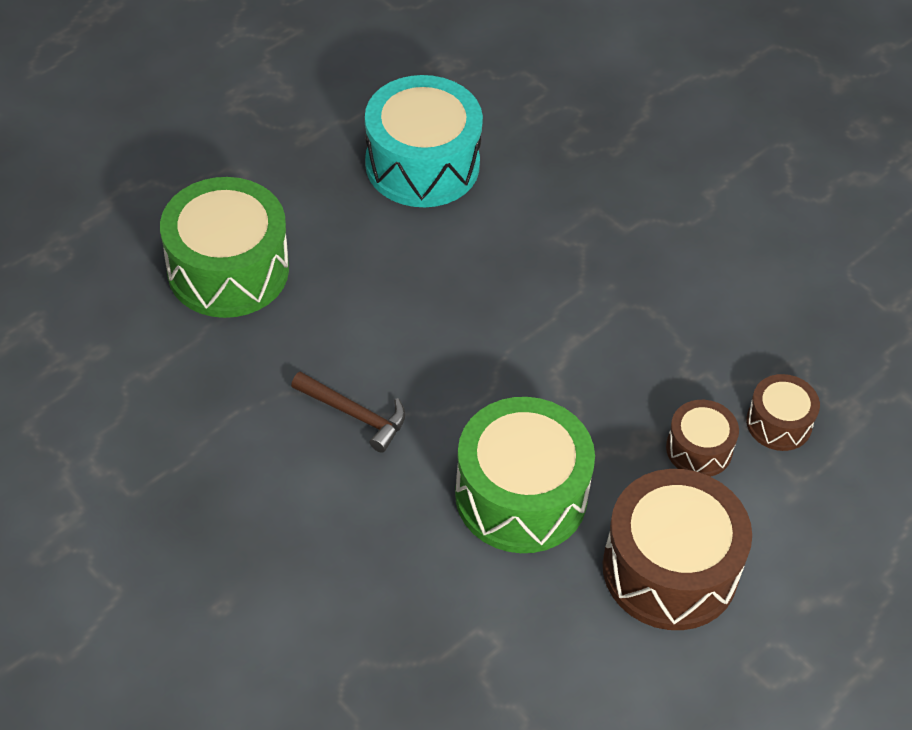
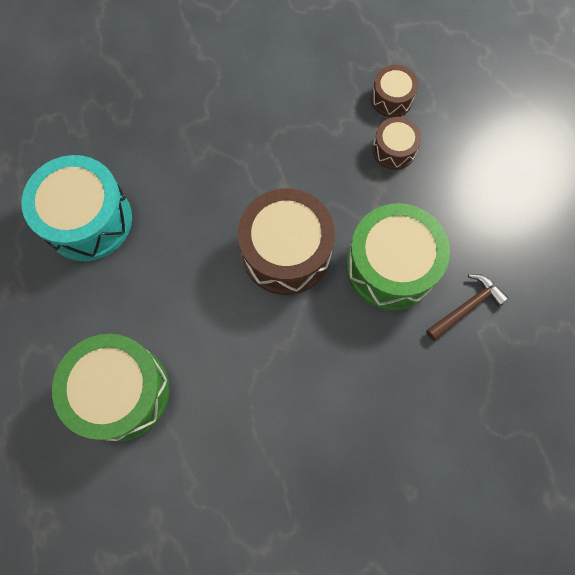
camera: 65 degrees left, 20 degrees up
(354, 414) = (287, 347): brown hammer -> brown hammer (466, 307)
(670, 569) = (472, 203): brown drum -> brown drum (286, 252)

